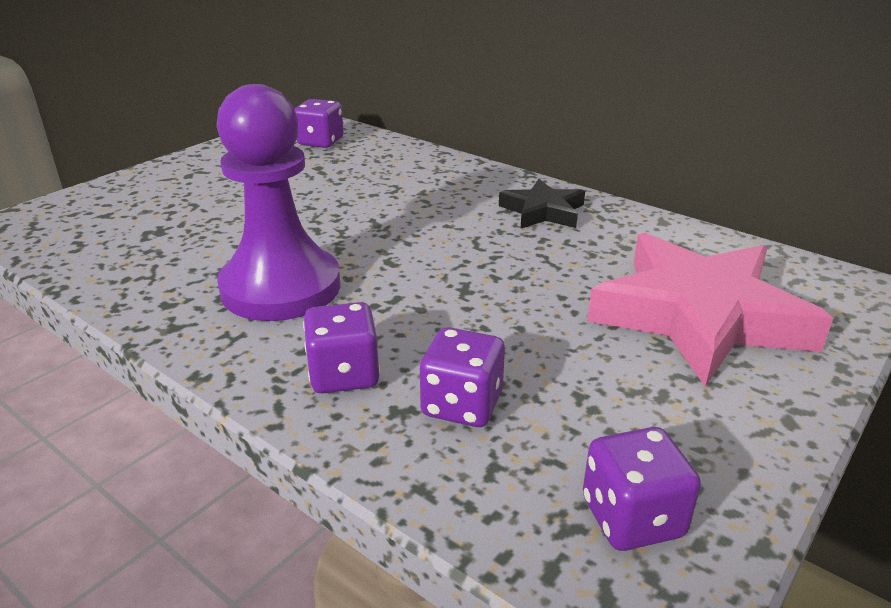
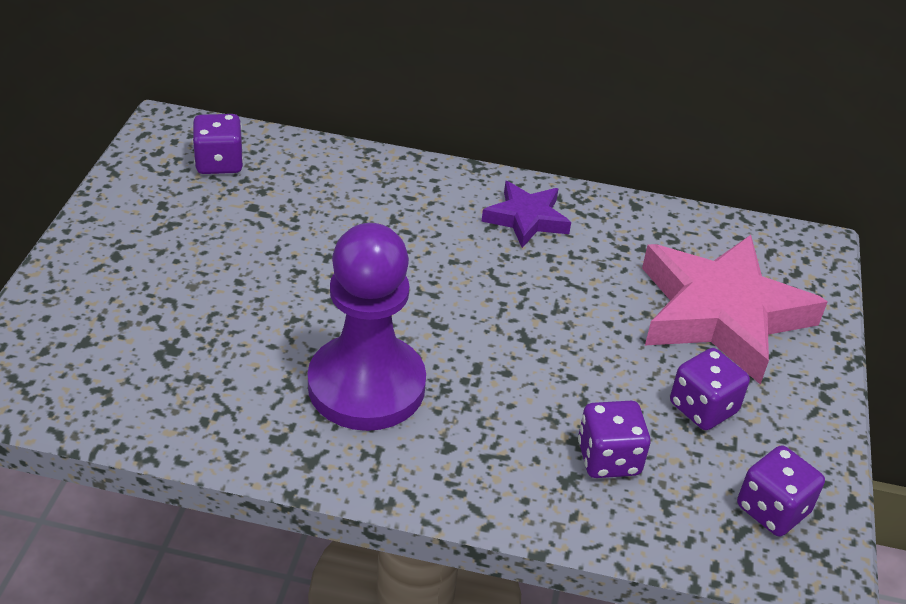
camera: 30 degrees left, 10 degrees up
(344, 375) = (500, 461): purple dice -> purple dice (703, 408)
(543, 211) = (526, 219): black star -> purple star

